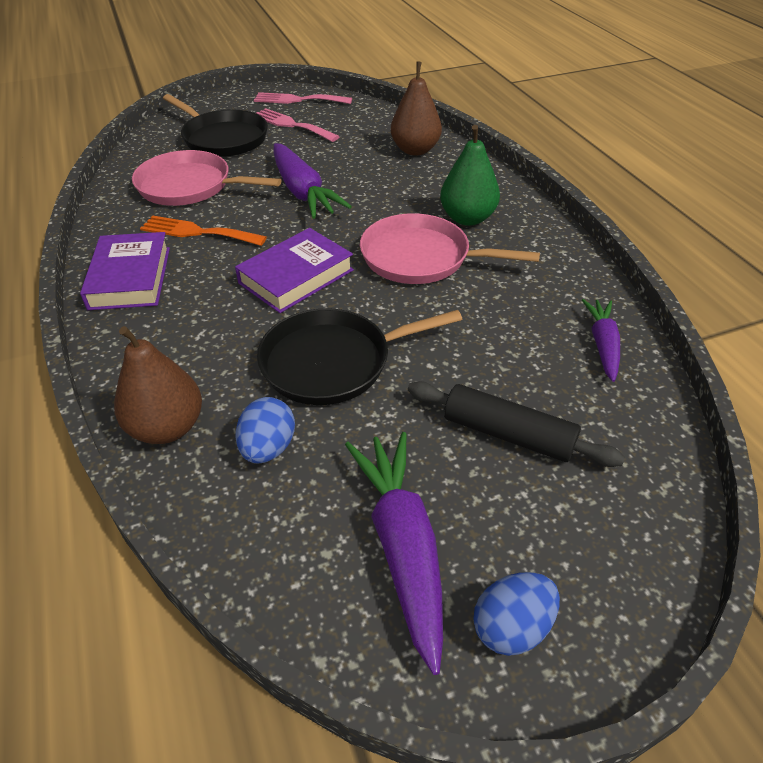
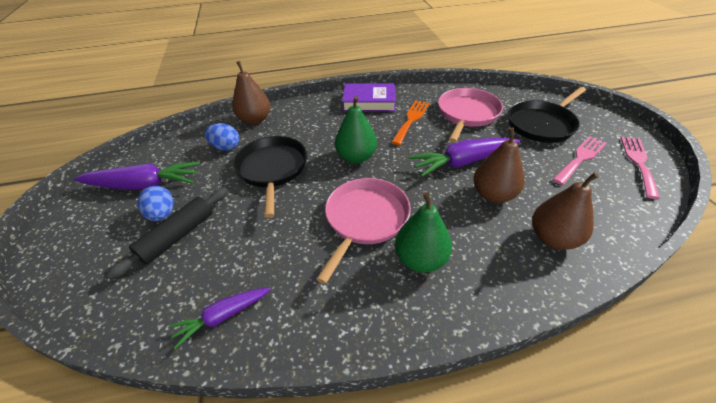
camera: 100 degrees right, 0 degrees up
(296, 276) = (356, 157): purple book -> green pear
(360, 175) = (493, 195): none -> brown pear
(512, 627) = (80, 215): blue egg -> blue egg (162, 214)
(602, 344) = (222, 317): purple carrot -> purple carrot turned 135 degrees clockwise

